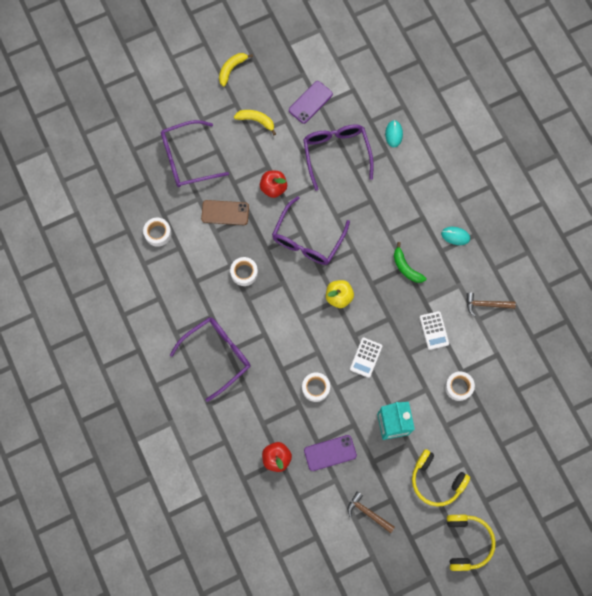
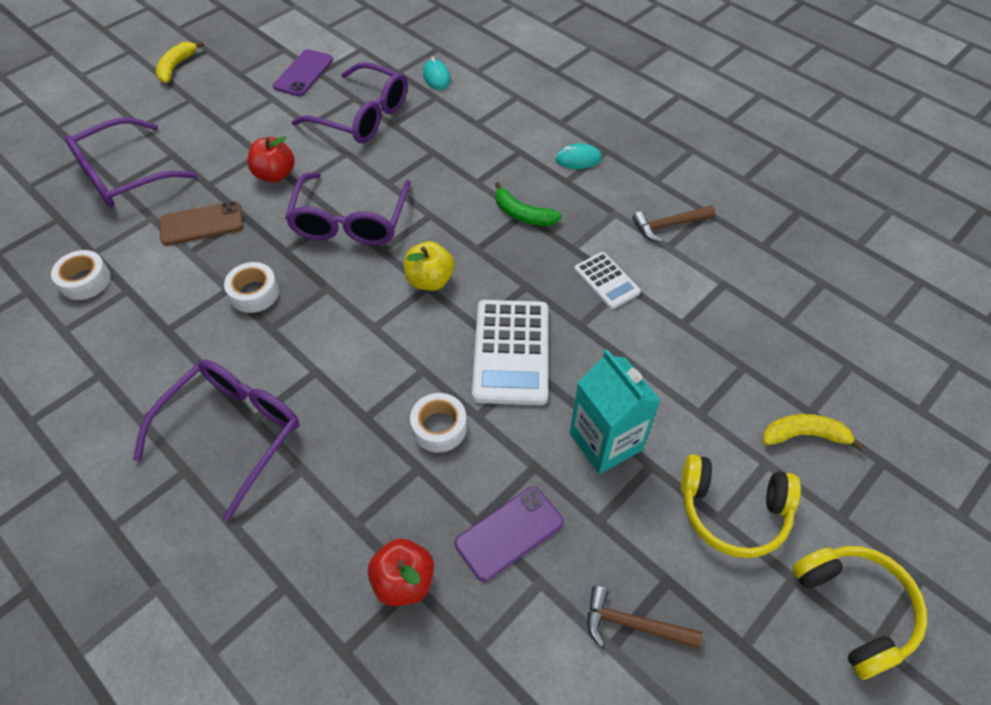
camera: 20 degrees left, 20 degrees down
(256, 121) = (227, 109): yellow banana -> yellow banana (804, 435)
(336, 154) = (361, 116): purple glasses -> purple glasses turned 150 degrees clockwise
(366, 357) = (511, 352): white calculator -> white calculator, size x1.79
(458, 387) = (689, 347): white tape -> none

